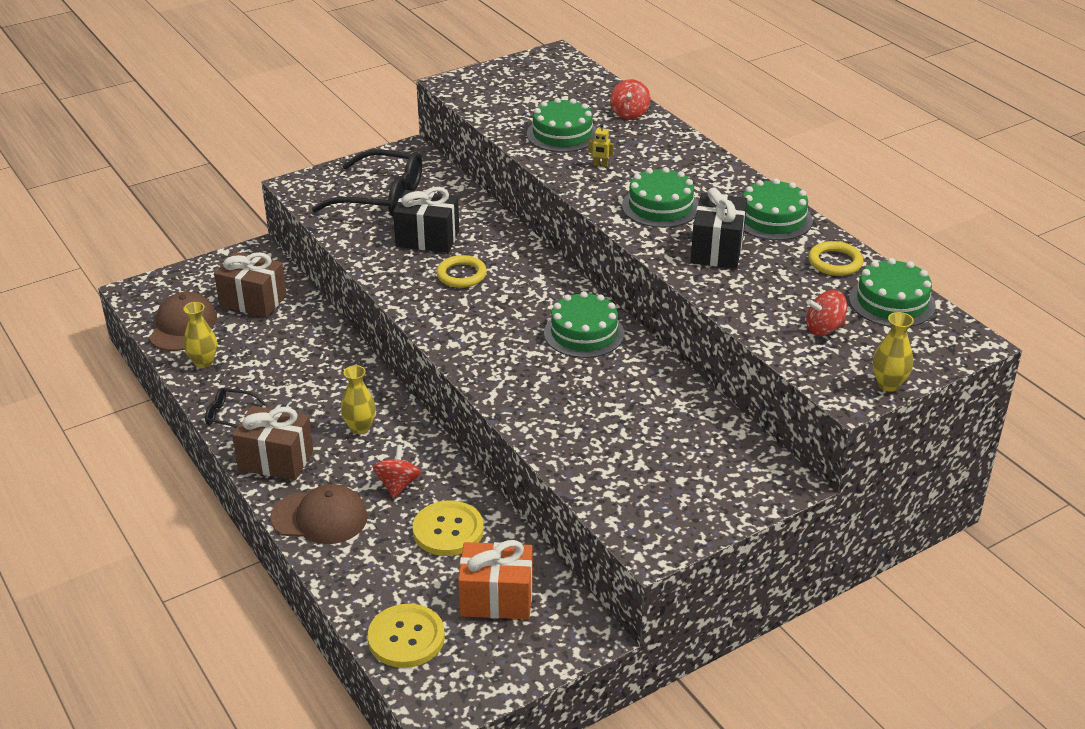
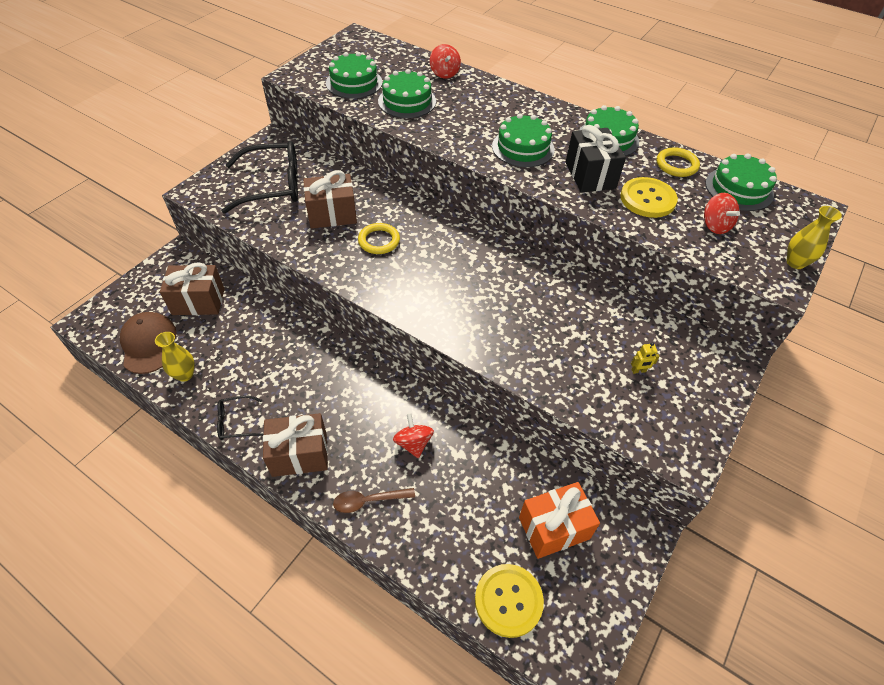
camera: 25 degrees left, 15 degrees up
(320, 517) = (368, 501): brown cap -> brown spoon
(360, 427) = (352, 397): yellow vase -> none
(427, 238) = (332, 214): black gift -> brown gift
(448, 530) = (478, 474): yellow button -> yellow button (647, 199)
(584, 333) = (504, 268): green cake -> green cake (354, 83)
(600, 165) = (454, 122): yellow robot -> yellow robot (638, 371)
(824, 329) = (715, 225): red spinning top -> red spinning top turned 75 degrees counterclockwise

